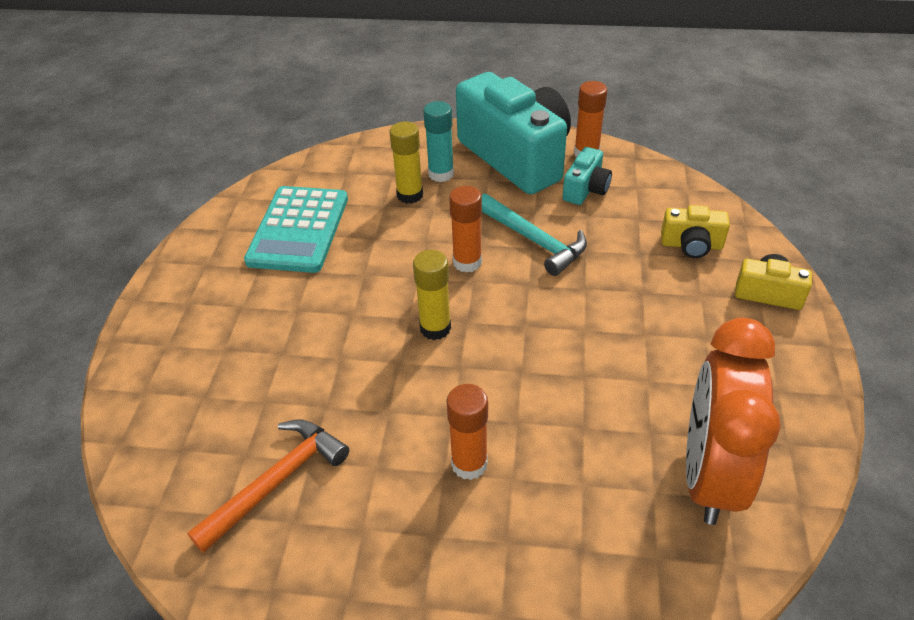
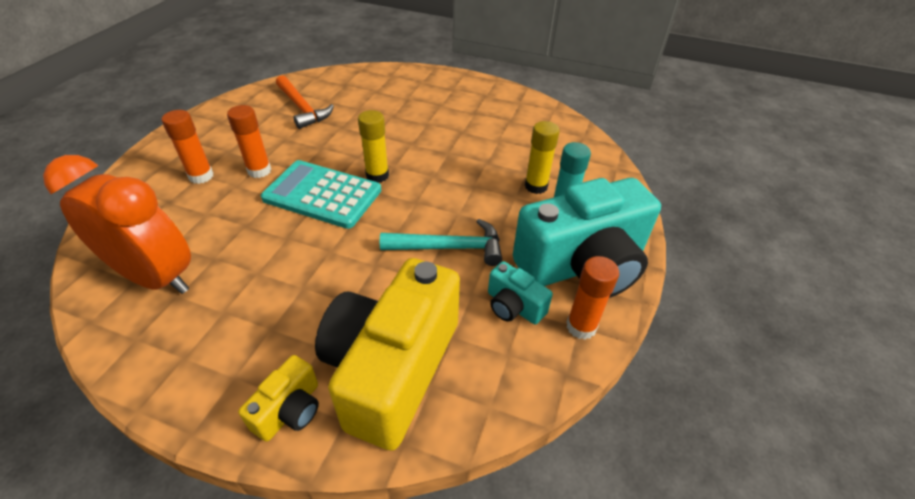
camera: 100 degrees right, 0 degrees up
(298, 230) = (508, 130): turquoise calculator -> turquoise calculator (322, 195)
(467, 262) = (438, 203): orange glue stick -> orange glue stick (201, 176)
(534, 240) = (449, 247): turquoise hammer -> turquoise hammer turned 150 degrees counterclockwise
(691, 245) = (392, 368): yellow camera -> yellow camera, size x2.27

